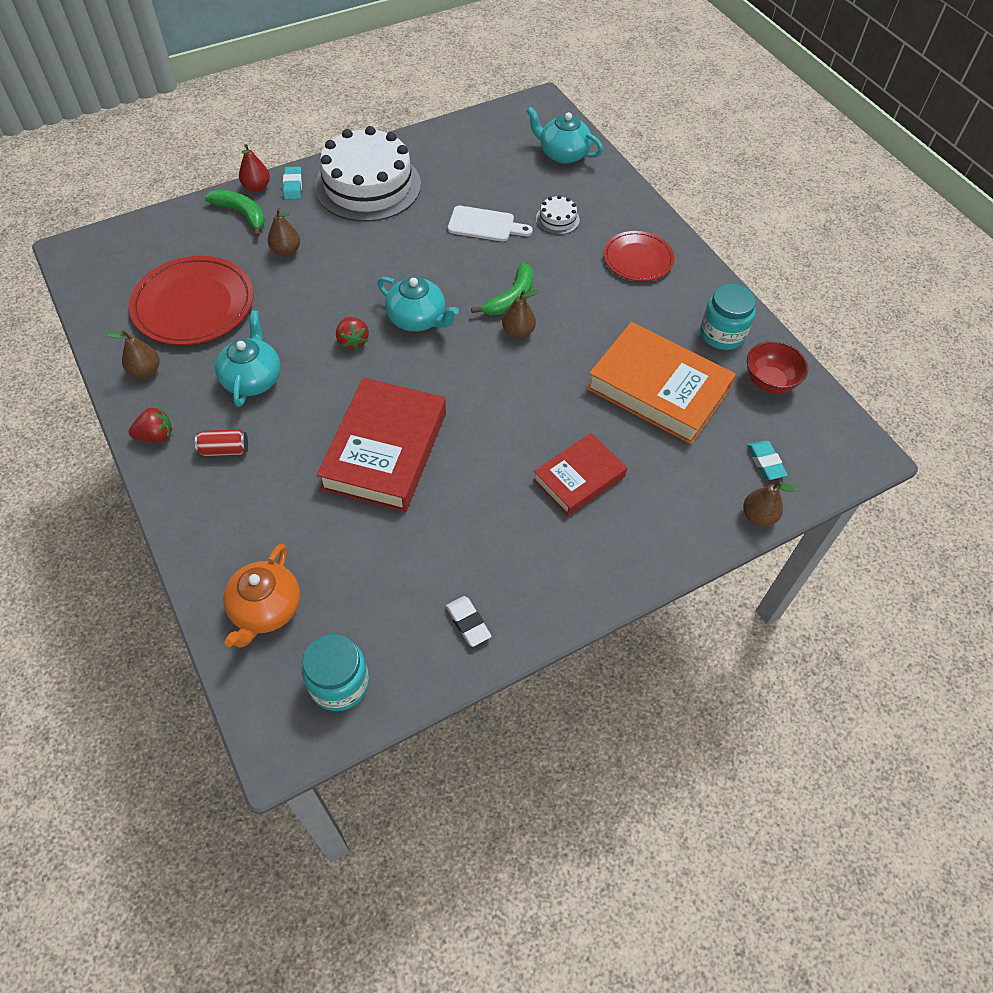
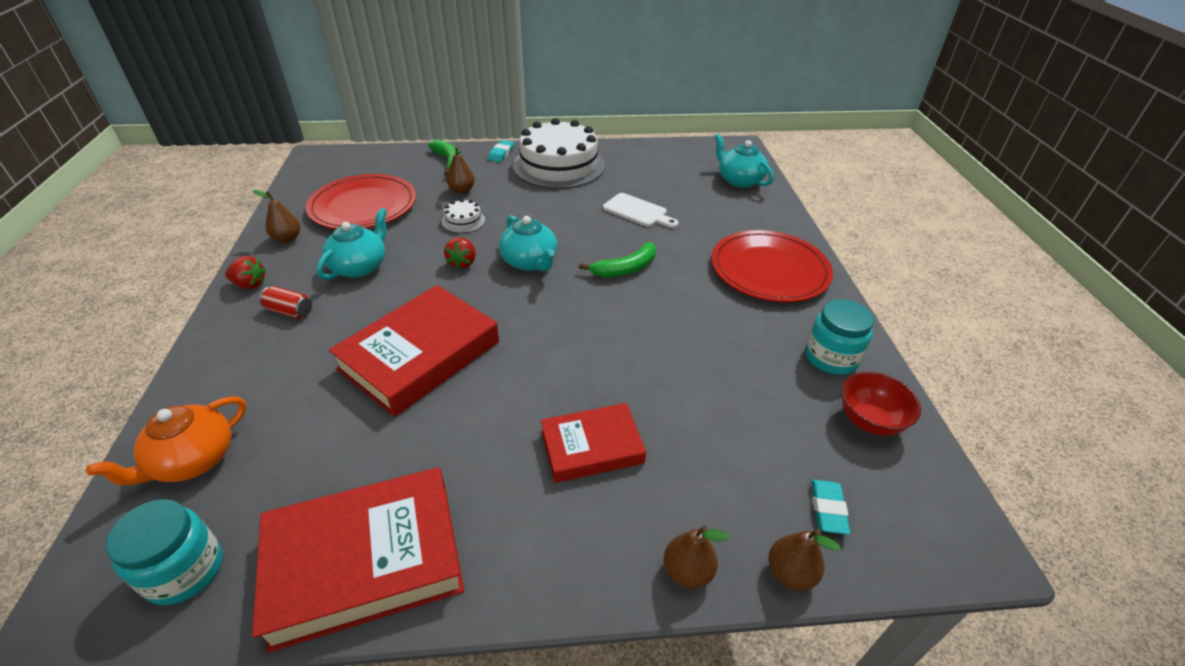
camera: 25 degrees right, 15 degrees down
(257, 187) = (474, 149): red pear -> none
(468, 623) = (365, 560): white eraser -> red book
(518, 332) = (614, 296): brown pear -> brown pear (687, 571)
(557, 219) = (707, 222): white cake -> white cake (463, 221)
(638, 259) = (769, 270): red plate -> red plate, size x1.61
(658, 389) = (731, 387): orange book -> none

